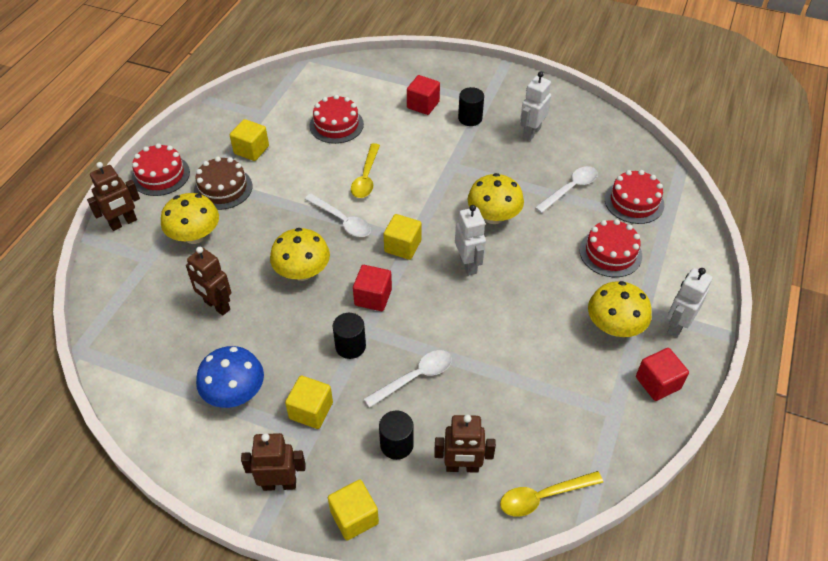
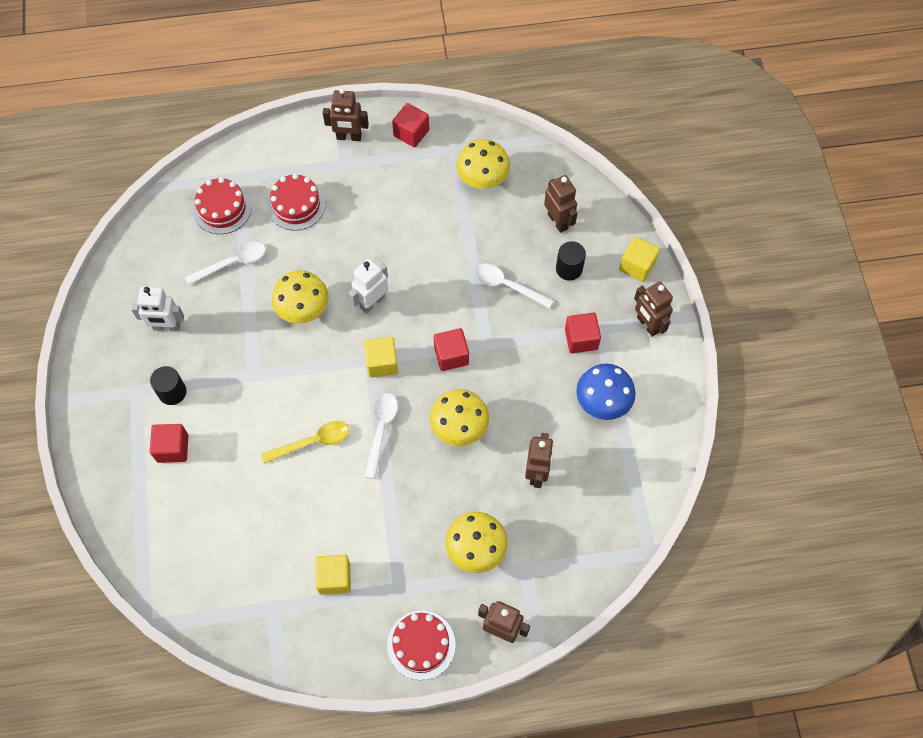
camera: 120 degrees left, 15 degrees up
(223, 188) = (403, 567): brown cake -> none
(311, 410) = (581, 339): yellow cube -> red cube
(336, 125) = (250, 516): red cake -> none
(350, 346) = (509, 345): black cylinder -> none
(543, 496) = (546, 167): yellow spoon -> none
(570, 189) = (232, 263): white spoon -> white spoon turned 135 degrees clockwise
(614, 326) = (375, 176): yellow mushroom -> yellow mushroom (482, 178)
(677, 326) = (349, 137): white robot -> brown robot

